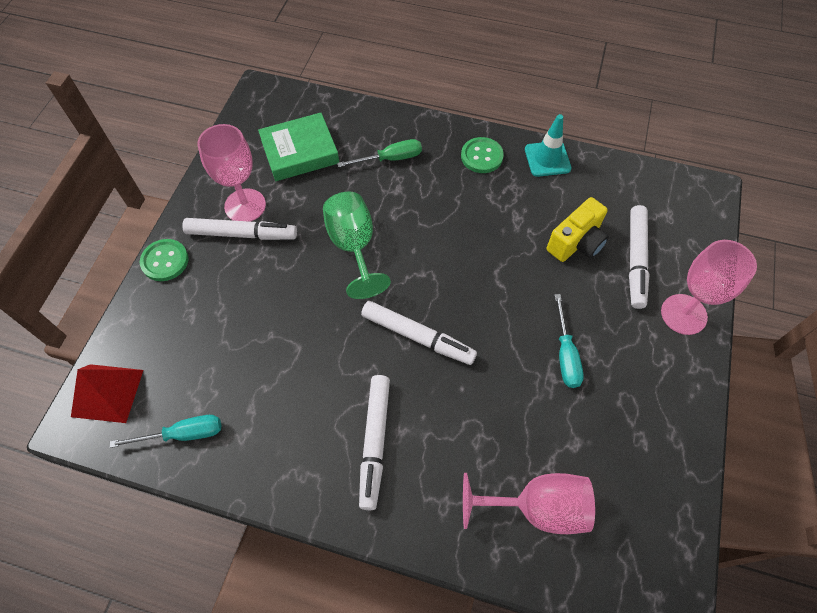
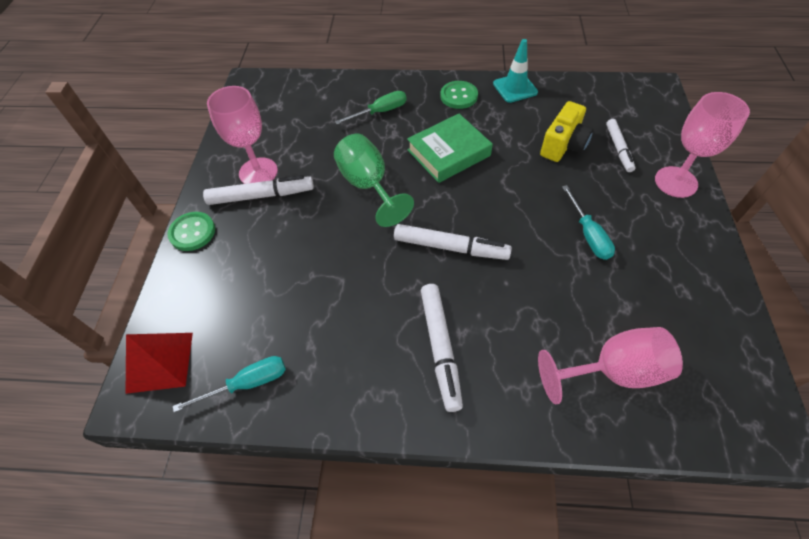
camera: 10 degrees left, 5 degrees down
(300, 152) = (297, 121): green book -> green book (448, 153)
(636, 260) = (618, 148): white marker -> white marker, size x0.66

